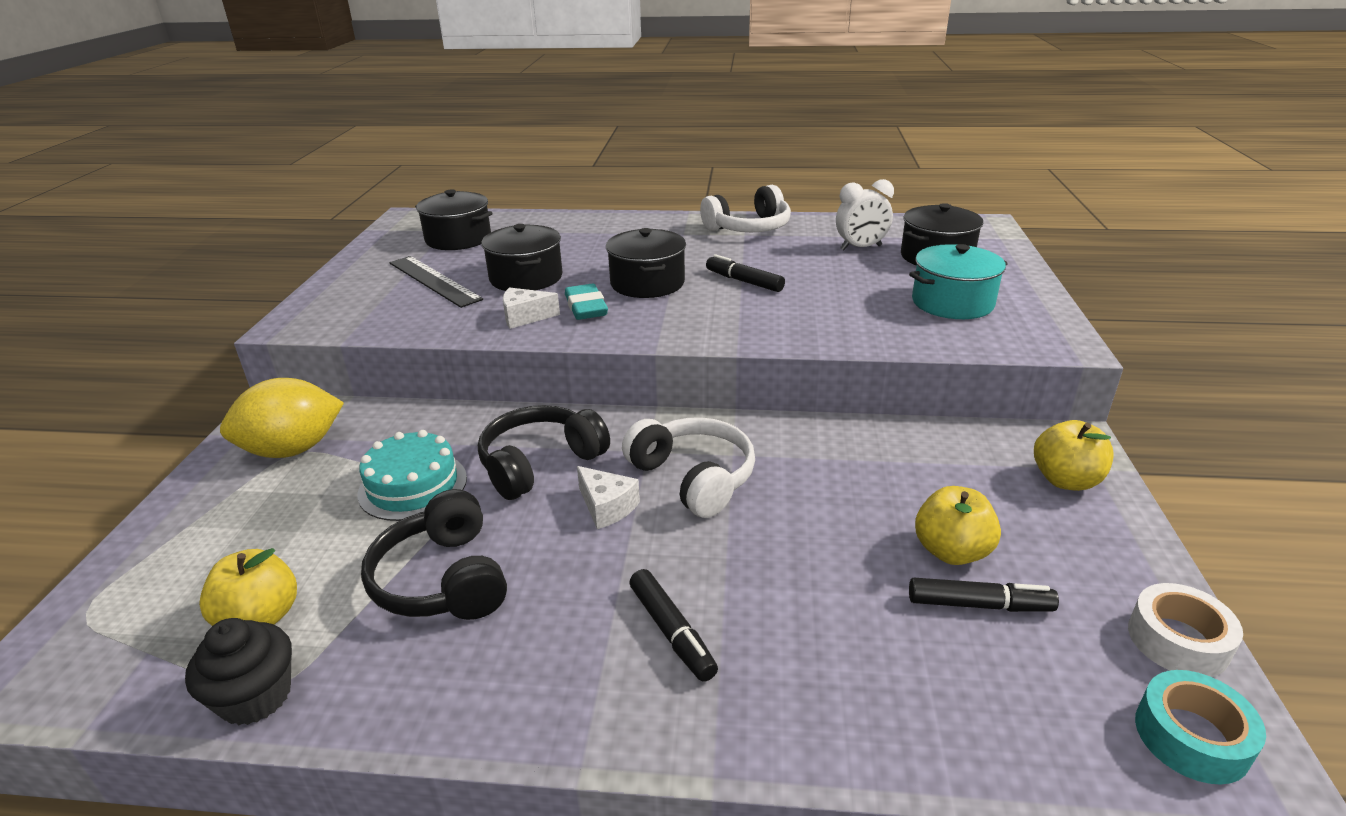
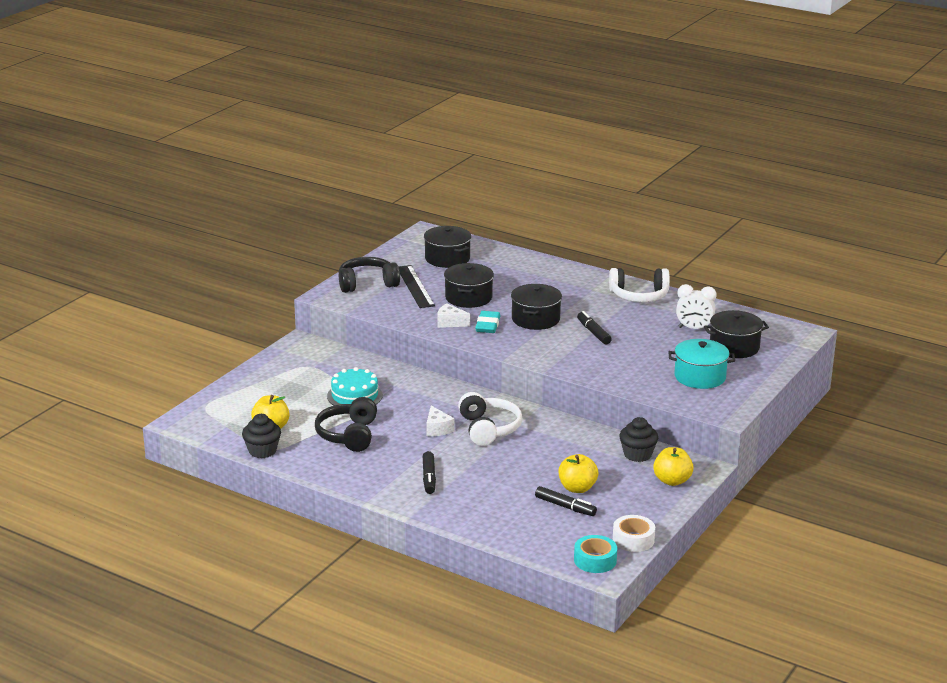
camera: 25 degrees right, 5 degrees down
(293, 450) = (306, 364): yellow lemon -> none
(540, 463) = (420, 402): black headphones -> black headphones (367, 283)
(961, 449) = (637, 454): none -> black cupcake

